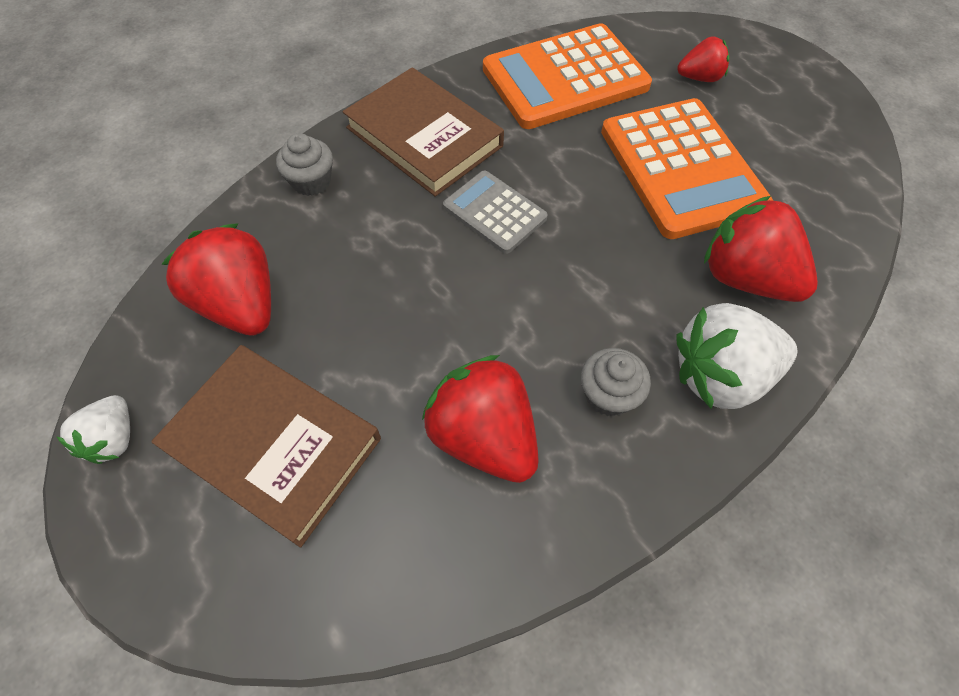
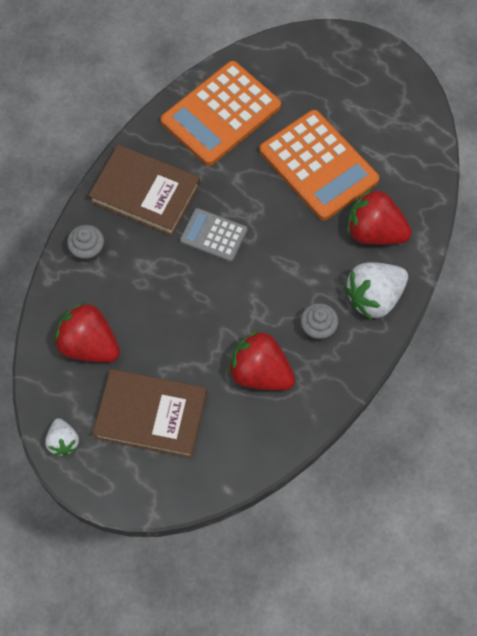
camera: 20 degrees left, 5 degrees up
(699, 78) = (311, 86): red strawberry -> none

